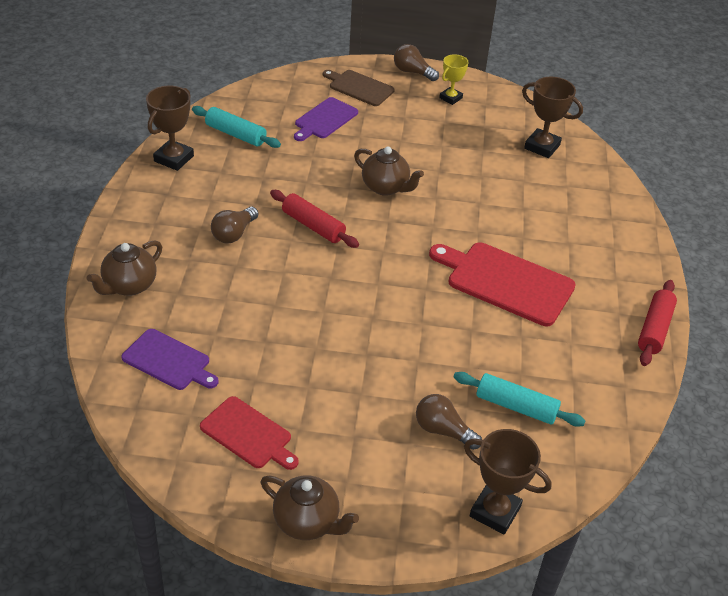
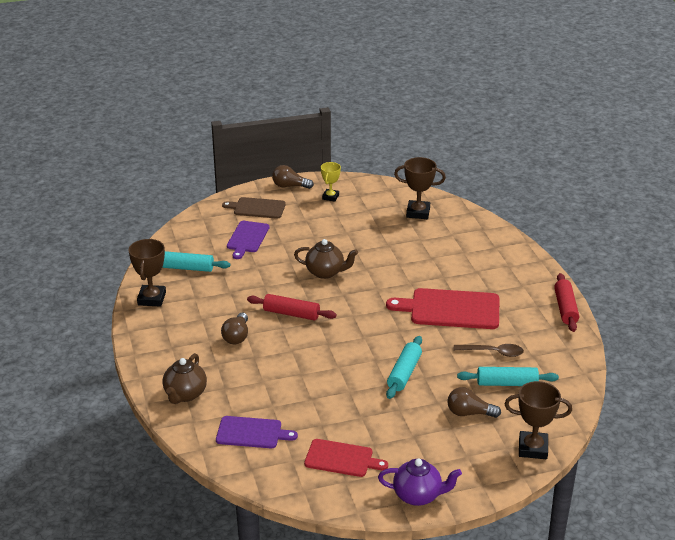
camera: 20 degrees left, 10 degrees down
(307, 522) = (418, 496): brown teapot -> purple teapot
(396, 347) = (404, 373): none -> turquoise rolling pin
(524, 357) = (493, 352): none -> brown spoon

